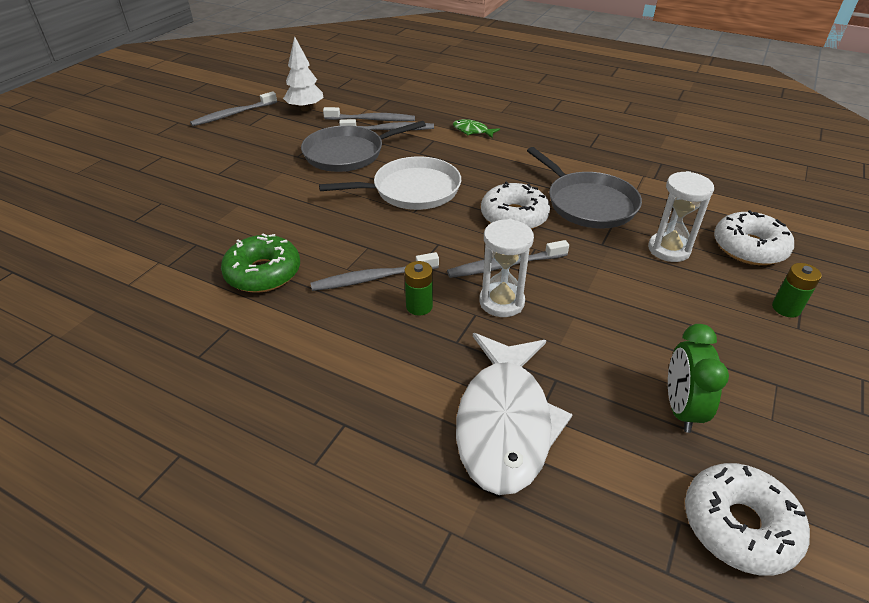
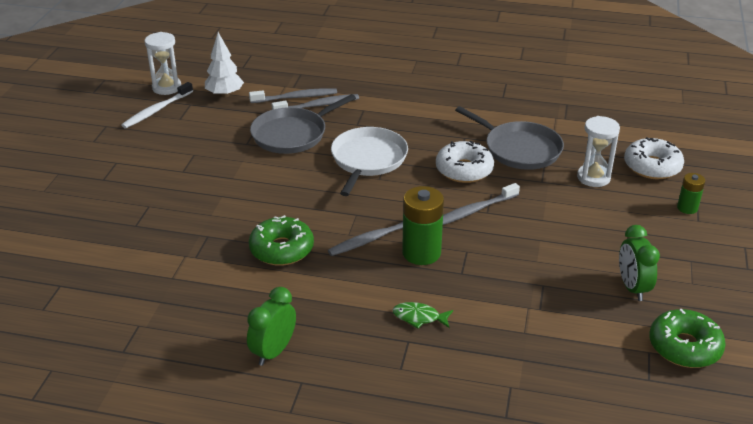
camera: 15 degrees left, 5 degrees down
(173, 402) = (273, 351): none -> green clock
(233, 114) = (156, 110): grey toothbrush -> white toothbrush
(412, 190) = (368, 160): white pan -> white pan turned 45 degrees counterclockwise
(419, 306) = (421, 253): green battery -> green battery, size x1.79
(472, 131) = (394, 96): green fish -> green fish (419, 317)
(501, 302) = (482, 239): white hourglass -> white hourglass (167, 87)
(505, 422) = (519, 318): white fish -> none
(739, 525) = (684, 347): white donut -> green donut

